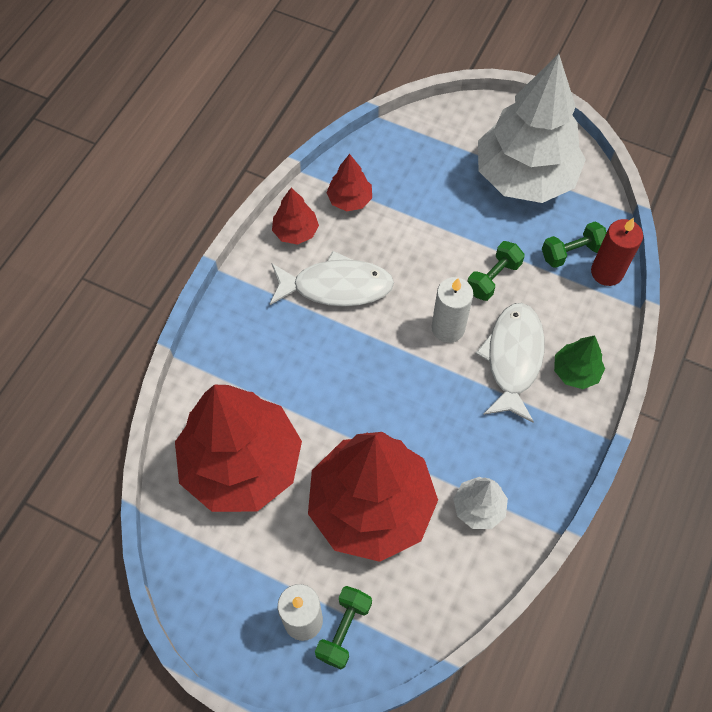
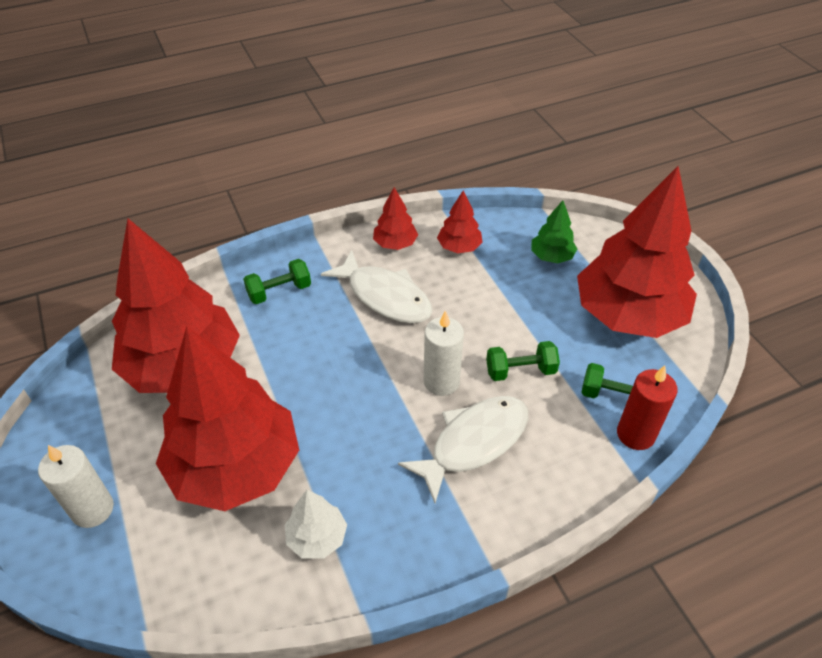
camera: 40 degrees right, 15 degrees down
(344, 630) = (110, 542): green dumbbell -> green dumbbell (279, 291)
(525, 177) = (628, 315): white tree -> red tree
(575, 371) = (521, 494): green tree -> green tree (551, 256)

